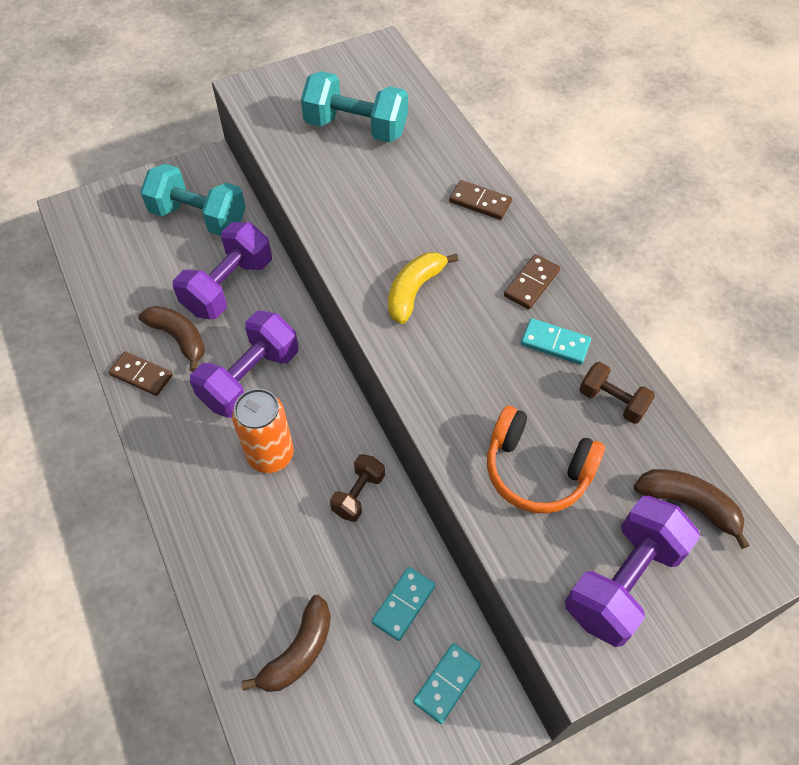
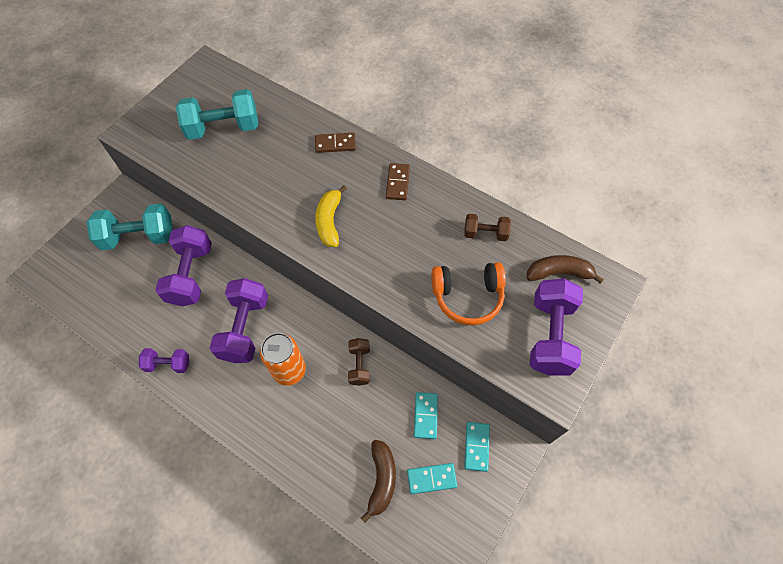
camera: 30 degrees left, 5 degrees up
(141, 375) = (168, 364): brown domino -> purple dumbbell
(179, 338) = (179, 326): brown banana -> none
(555, 343) = (433, 214): turquoise domino -> turquoise domino (431, 479)

